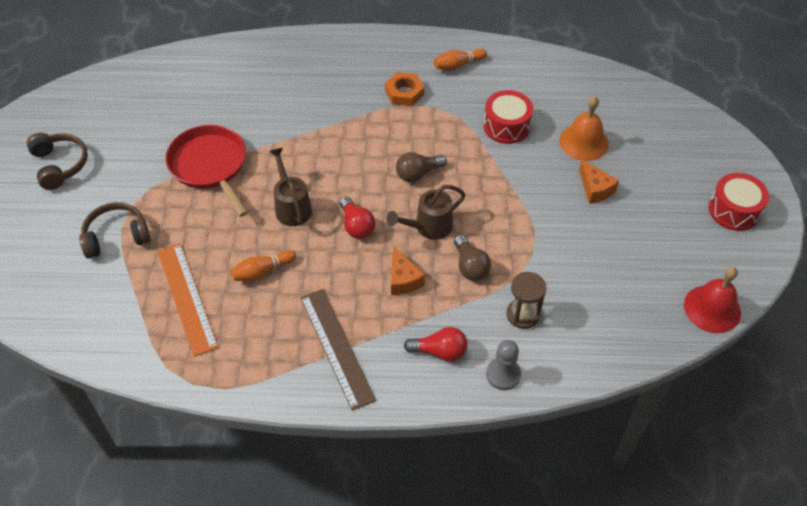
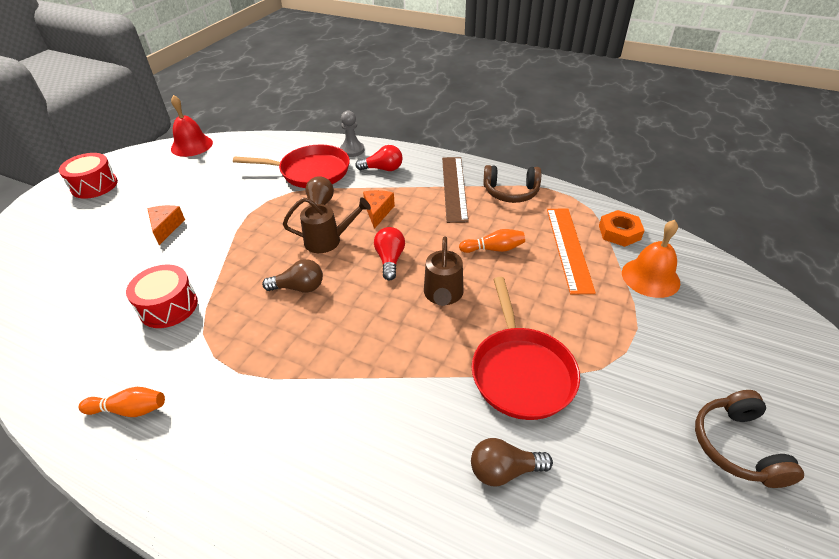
camera: 155 degrees left, 10 degrees down
(116, 237) = (642, 322): brown headphones -> brown headphones (511, 192)
(208, 108) = (504, 470): none -> brown light bulb
(404, 93) = (231, 391): orange nut -> orange nut (619, 232)
(440, 351) = (383, 169): red light bulb -> red light bulb turned 150 degrees clockwise
(523, 314) = (310, 172): brown hourglass -> red pan
(583, 142) = (122, 267): orange bell -> orange bell (650, 277)

